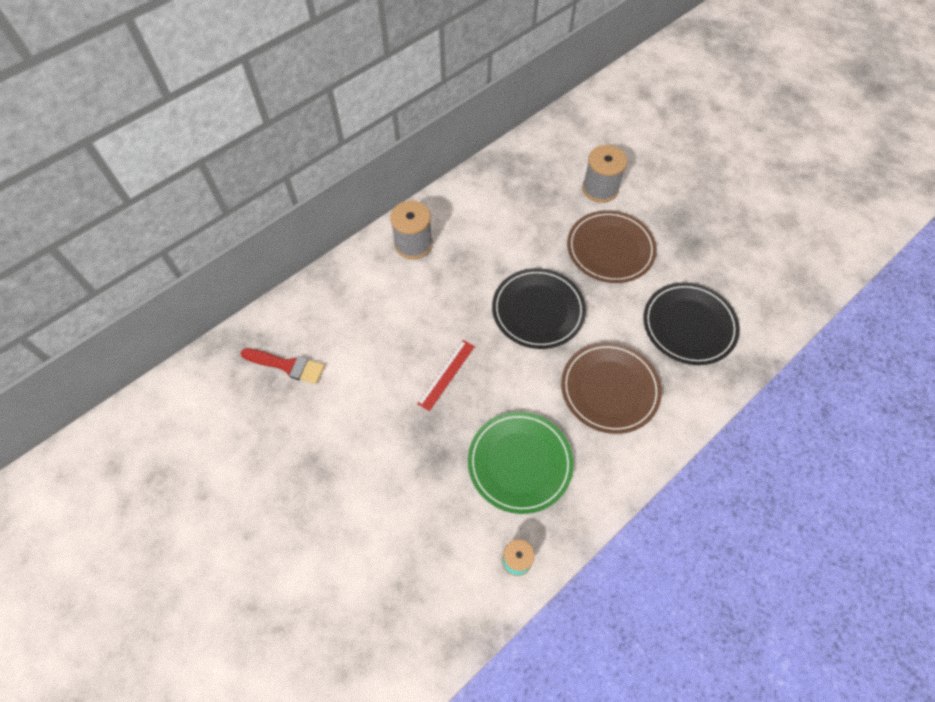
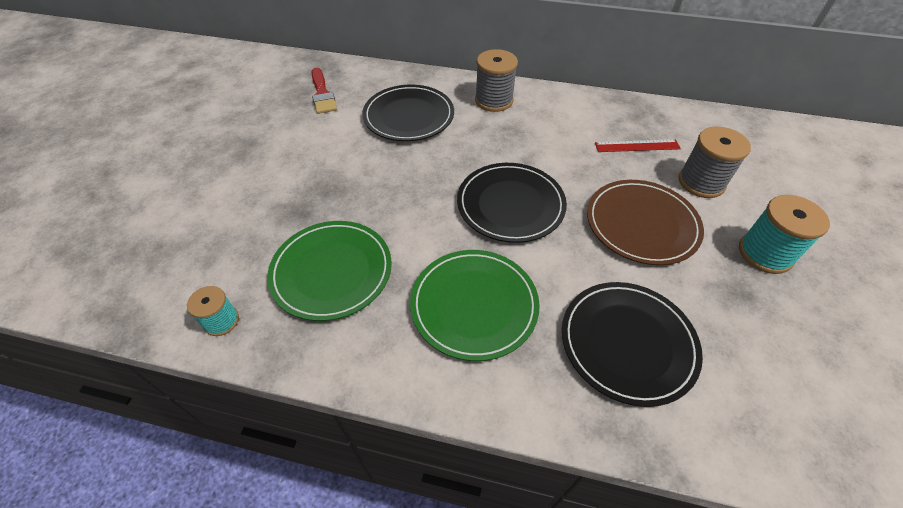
camera: 55 degrees right, 10 degrees down
(381, 316) = (408, 116): none -> black plate
(446, 374) = (386, 178): red ruler -> red ruler (637, 146)
(609, 389) = (474, 305): brown plate -> green plate
(675, 207) = (765, 253): none -> turquoise spool

